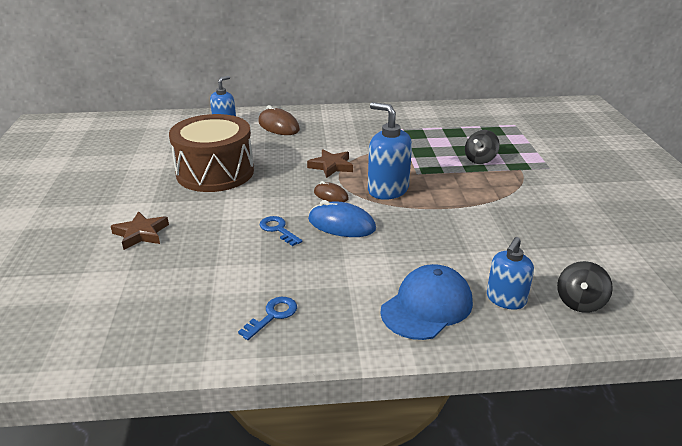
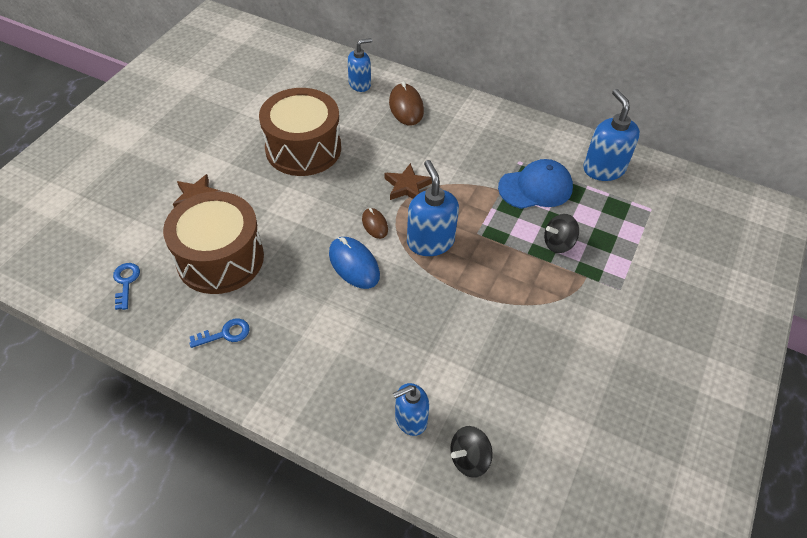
camera: 30 degrees right, 20 degrees up
(209, 266) = (220, 258): none -> brown drum
(278, 229) = (299, 244): blue key -> blue key (126, 282)
(427, 306) = (342, 390): blue cap -> blue cap (535, 188)
(460, 116) = (603, 169): none -> blue soap dispenser

